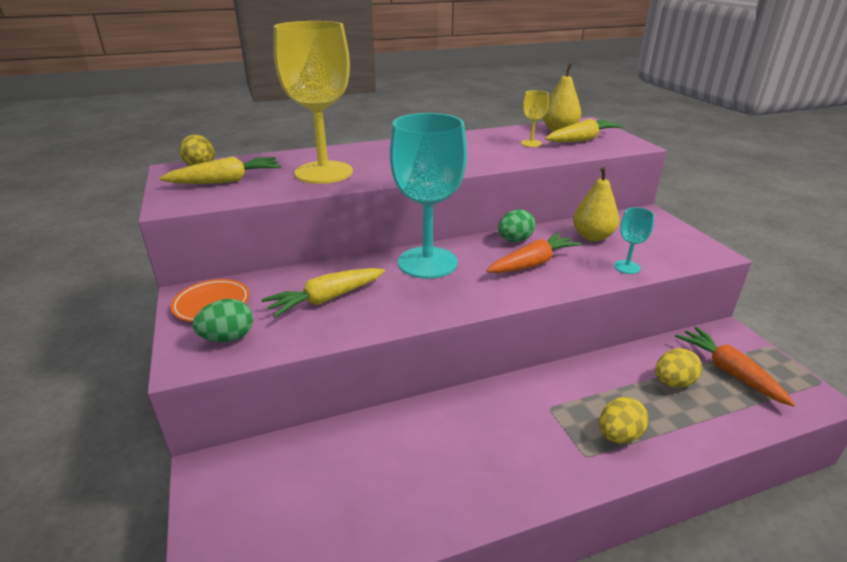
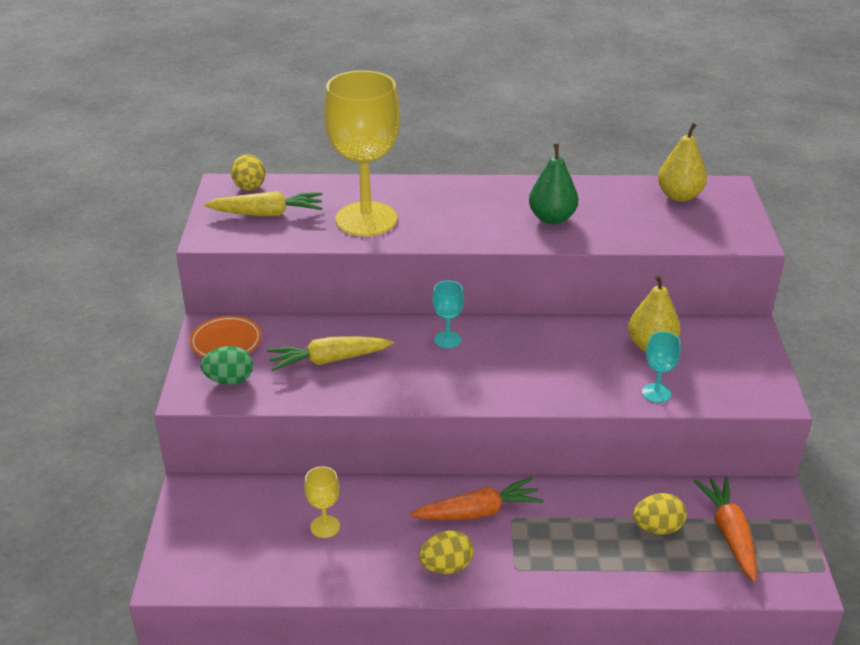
camera: 20 degrees right, 5 degrees up
(427, 262) = (447, 340): turquoise goblet -> turquoise goblet, size x0.42
(480, 152) = (552, 218): none -> green pear
(514, 240) = (558, 332): green egg -> none
(531, 143) = (624, 214): yellow goblet -> yellow goblet (325, 526)
(532, 263) = (556, 365): orange carrot -> orange carrot (478, 512)
(582, 140) = (692, 219): yellow carrot -> none
(618, 435) = (560, 560): yellow egg -> yellow egg (446, 566)

